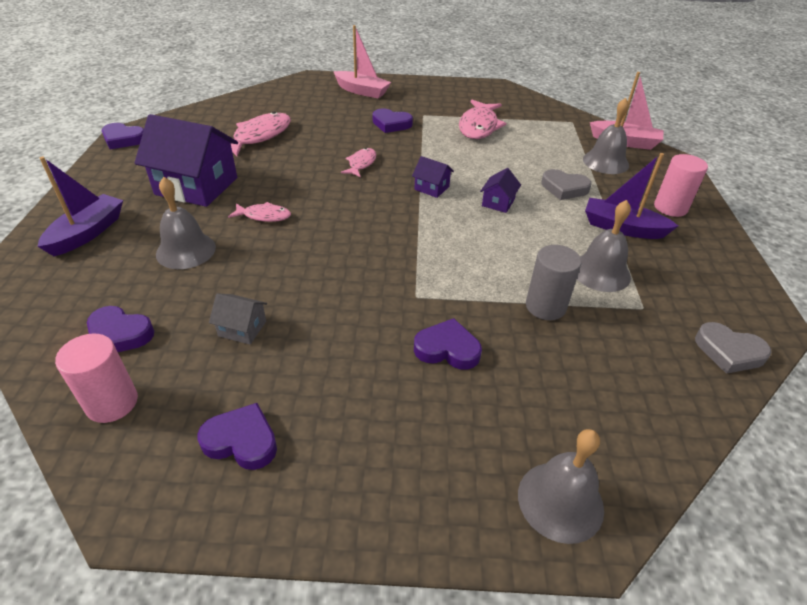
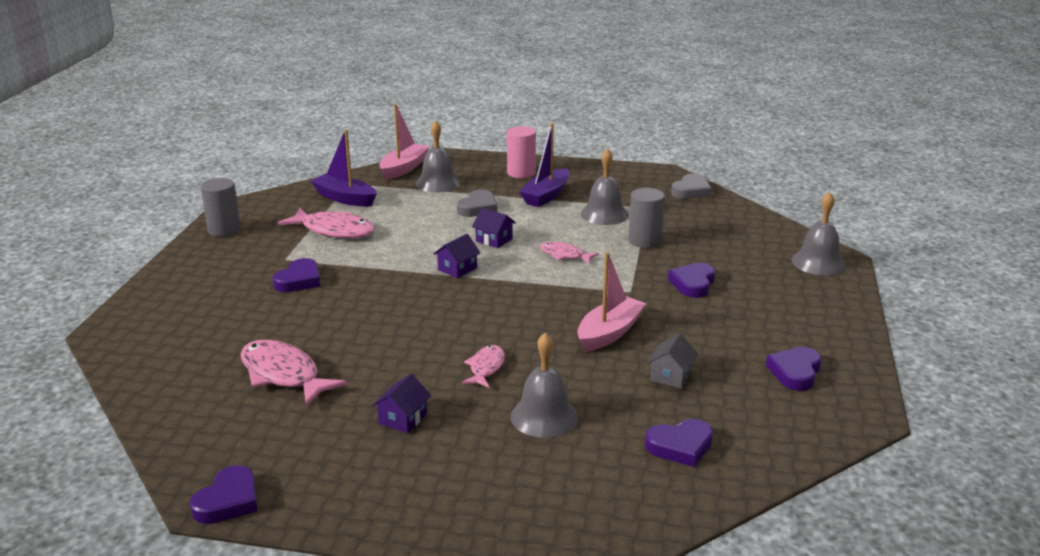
camera: 80 degrees left, 15 degrees down
(87, 233) = (493, 497): purple boat -> purple boat (345, 198)
(112, 403) = (767, 439): pink cylinder -> none
(119, 334) = (680, 446): purple heart -> purple heart turned 45 degrees clockwise
(196, 186) = (402, 419): purple house -> purple house, size x0.45
(361, 164) = (390, 305): pink fish -> pink fish (565, 255)
(362, 91) = (185, 294): pink boat -> pink boat (609, 333)
(460, 88) = (224, 230): none -> grey cylinder

